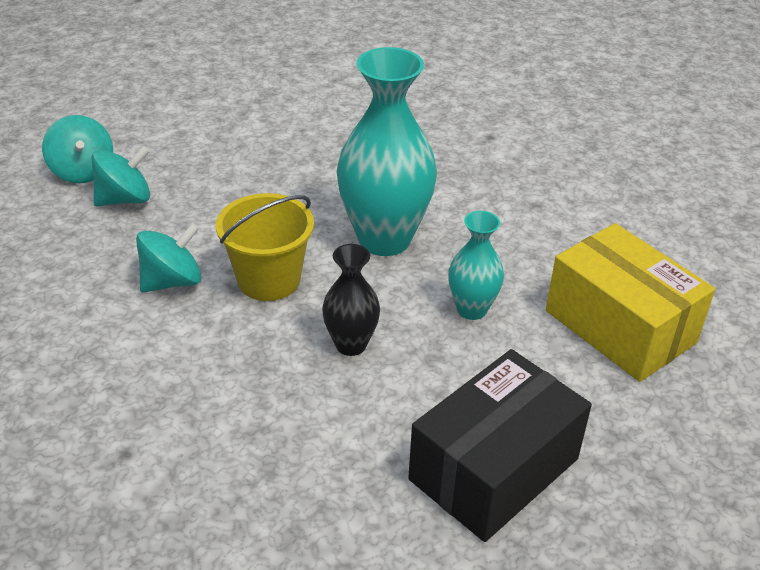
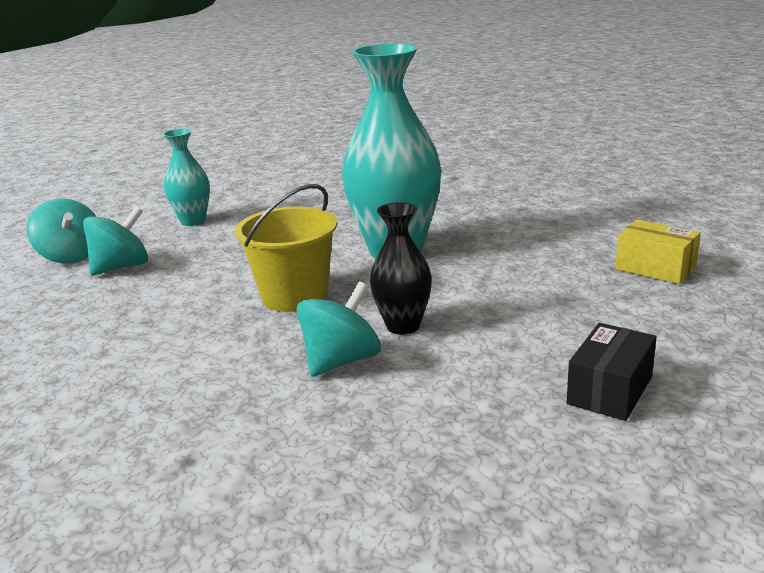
camera: 10 degrees left, 15 degrees down
(172, 281) = (192, 314): turquoise spinning top -> turquoise spinning top (341, 361)
(472, 309) = (508, 281): turquoise vase -> turquoise vase (193, 221)
(494, 469) = (610, 390): black box -> black box, size x0.52
(620, 327) = (655, 268): yellow box -> yellow box, size x0.52

